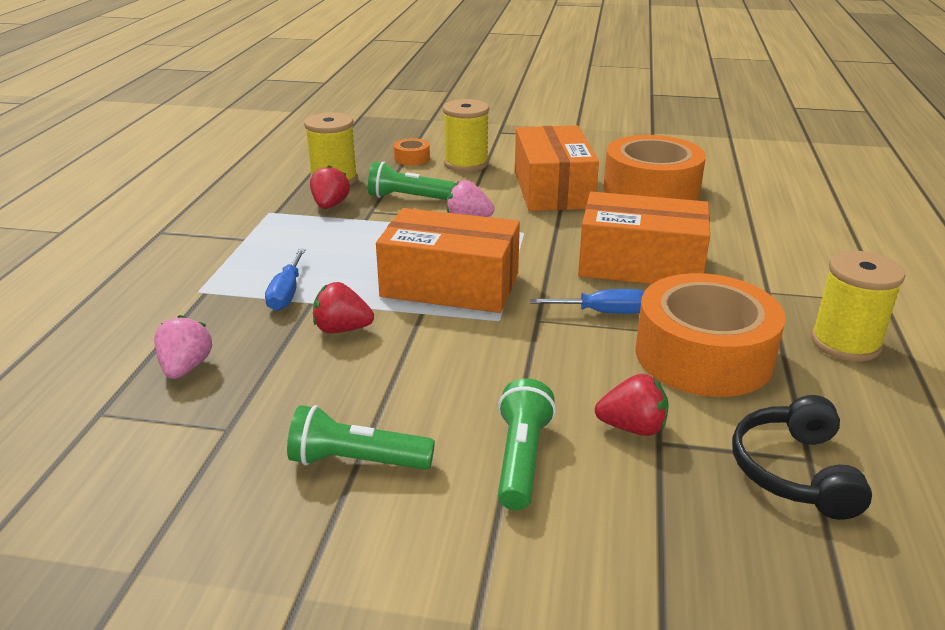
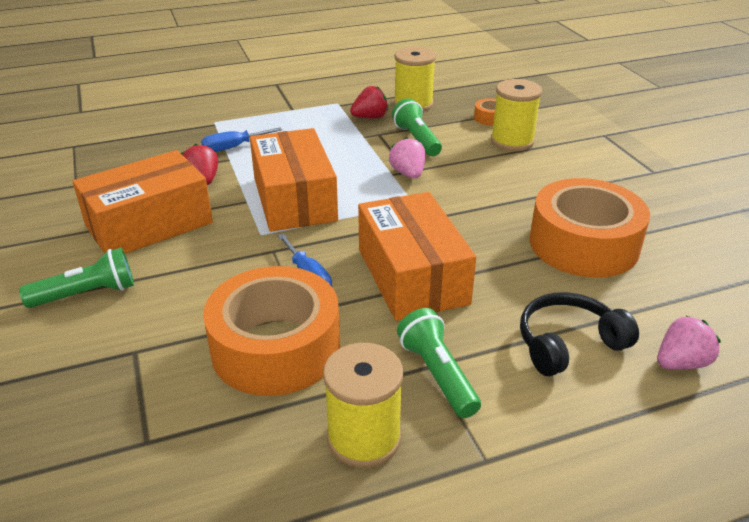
camera: 60 degrees right, 5 degrees up
(186, 368) = (128, 150): pink strawberry -> pink strawberry (681, 363)
(356, 461) = (60, 235): green flashlight -> green flashlight (437, 374)
(553, 189) = (513, 193): orange box -> orange box (149, 224)
(632, 428) = (146, 334): red strawberry -> none
(794, 471) = (124, 435): black headphones -> black headphones (568, 344)

